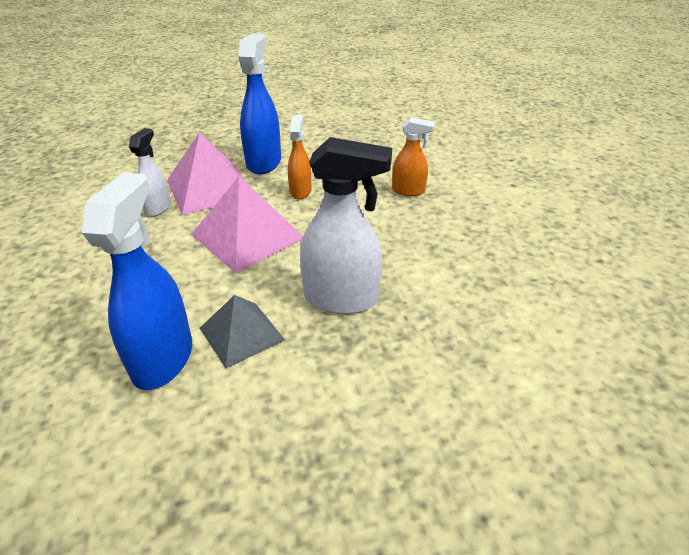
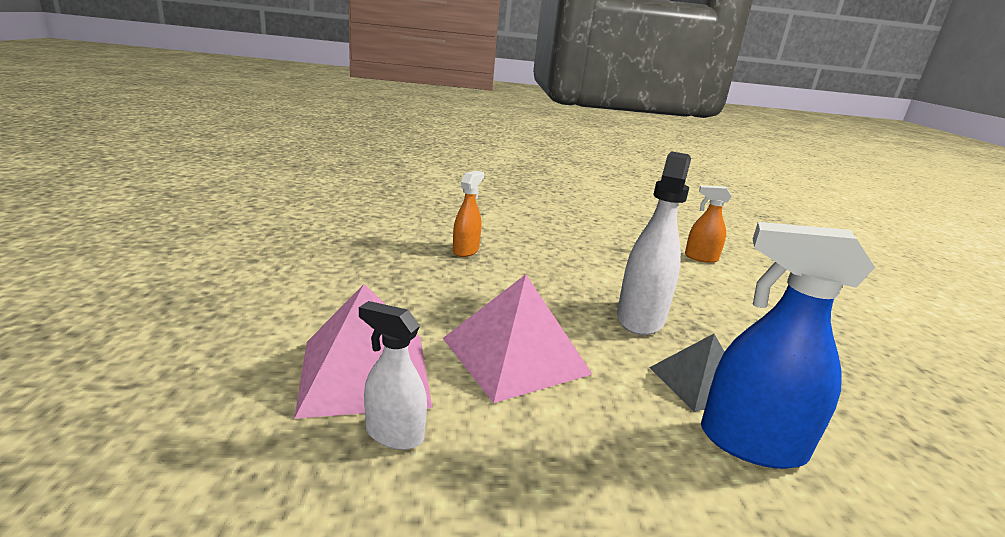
camera: 80 degrees left, 15 degrees down
(264, 162) = (322, 317): blue spray bottle -> none
(300, 191) = (427, 304): orange spray bottle -> orange spray bottle (700, 258)

